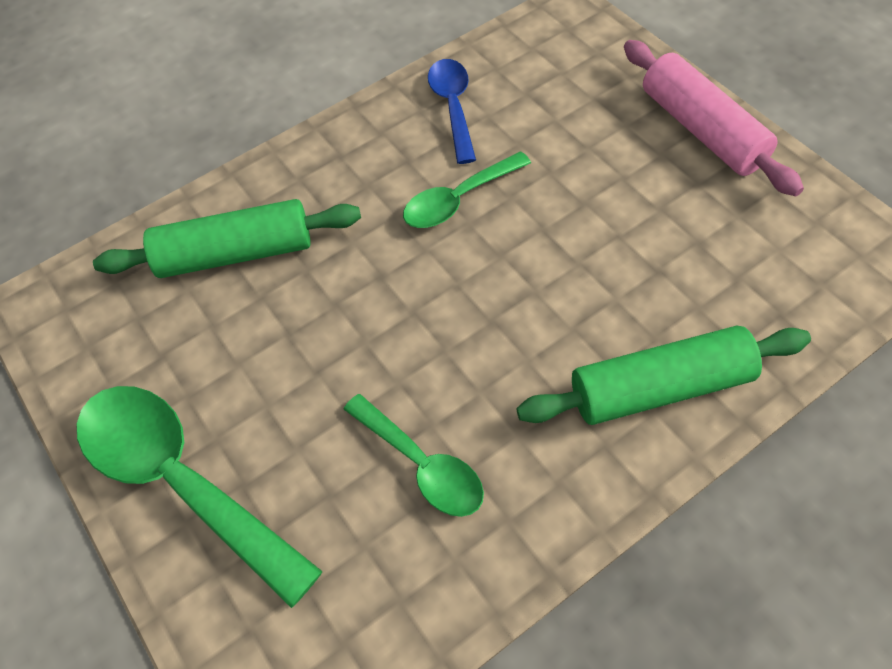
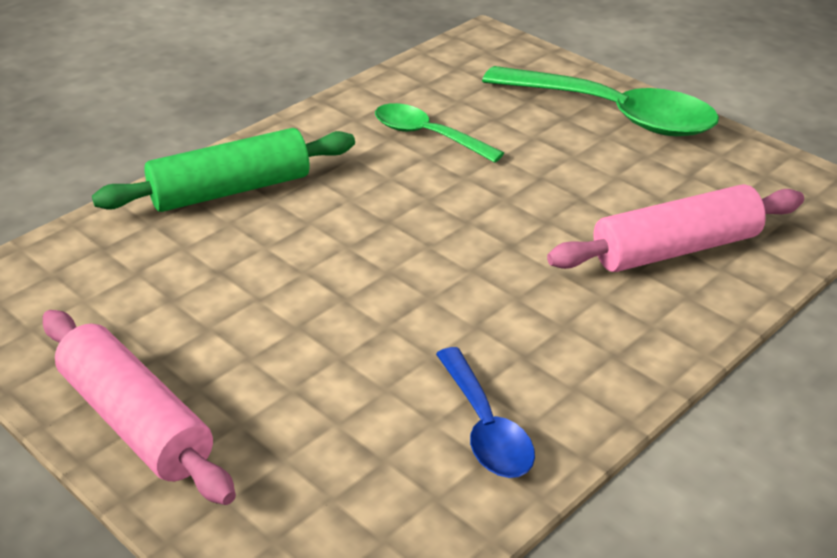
camera: 165 degrees right, 20 degrees down
(235, 254) = (675, 249): green rolling pin -> pink rolling pin
(458, 200) = (447, 316): green spoon -> none

